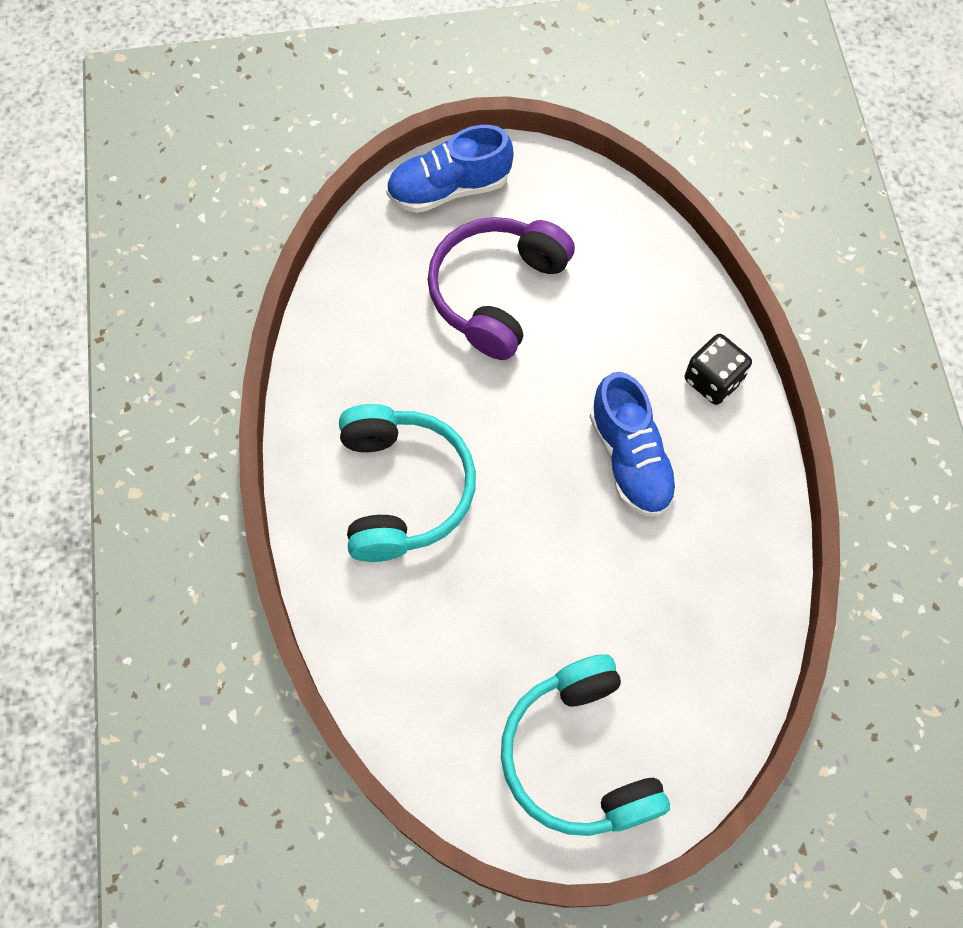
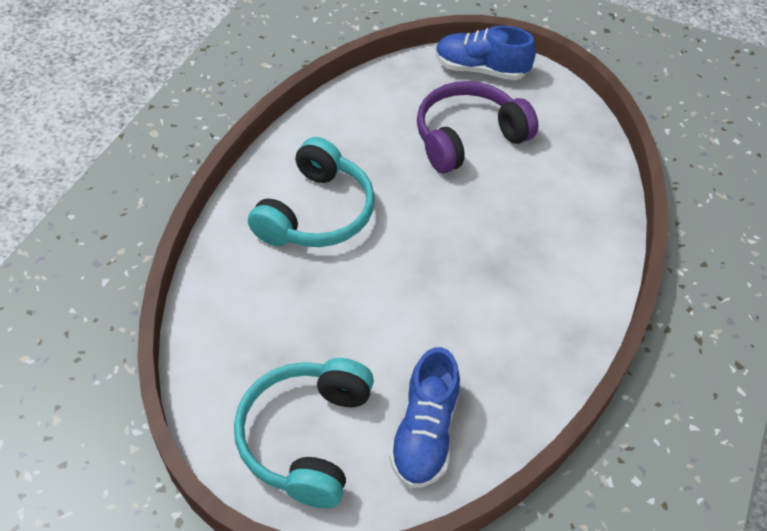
camera: 30 degrees right, 15 degrees down
(630, 459) = (488, 276): blue shoe -> blue shoe (424, 433)
(713, 380) = (586, 260): black dice -> none

